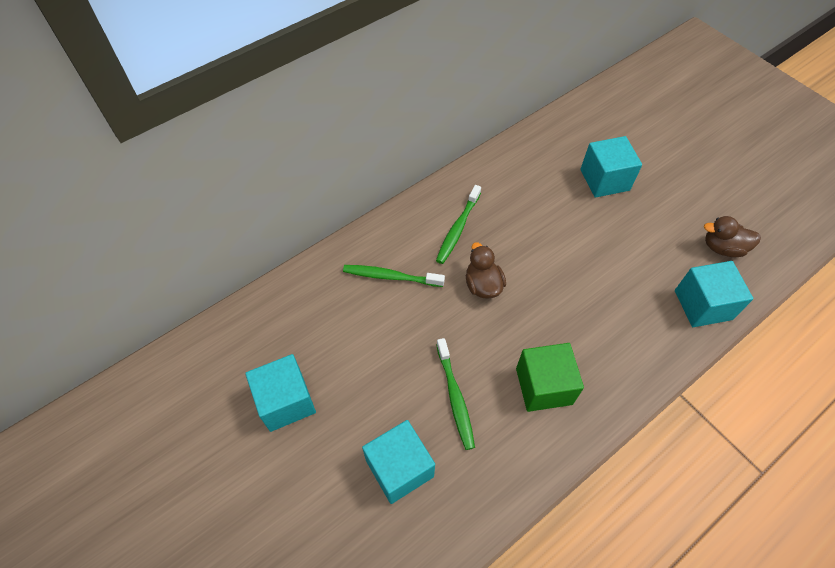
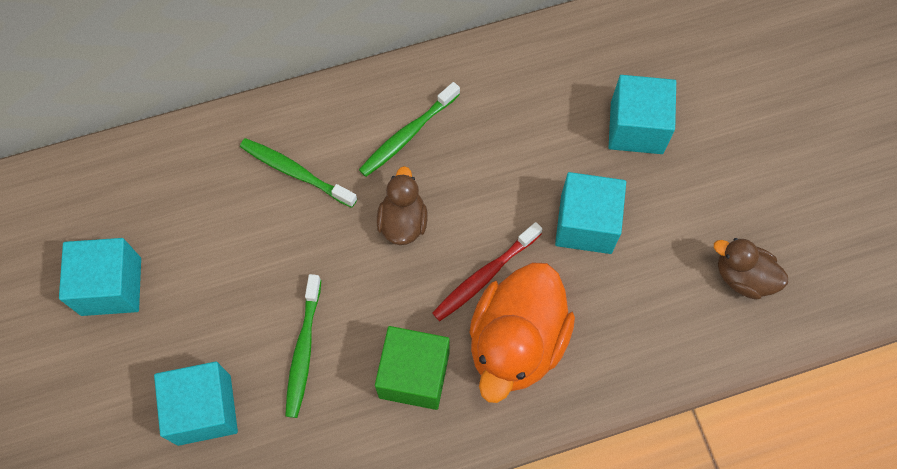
camera: 20 degrees right, 10 degrees up
(557, 302) = (485, 276): none -> red toothbrush
(602, 339) = (516, 342): none -> orange duck
(703, 305) = (670, 344): turquoise cube -> turquoise cube (586, 224)

